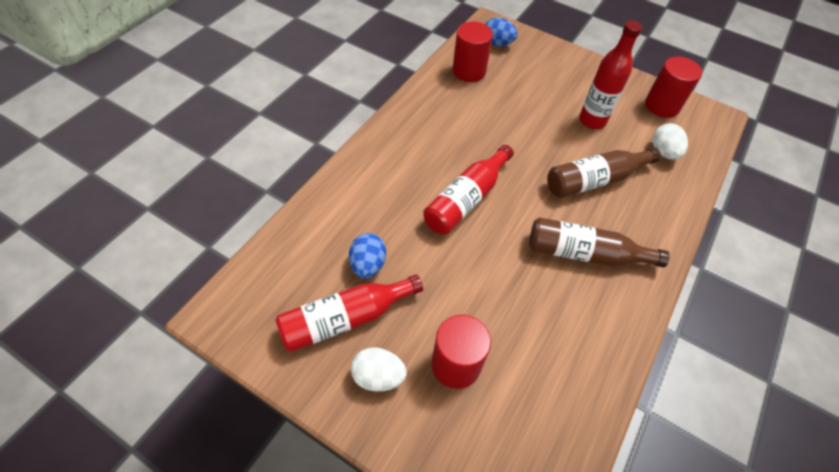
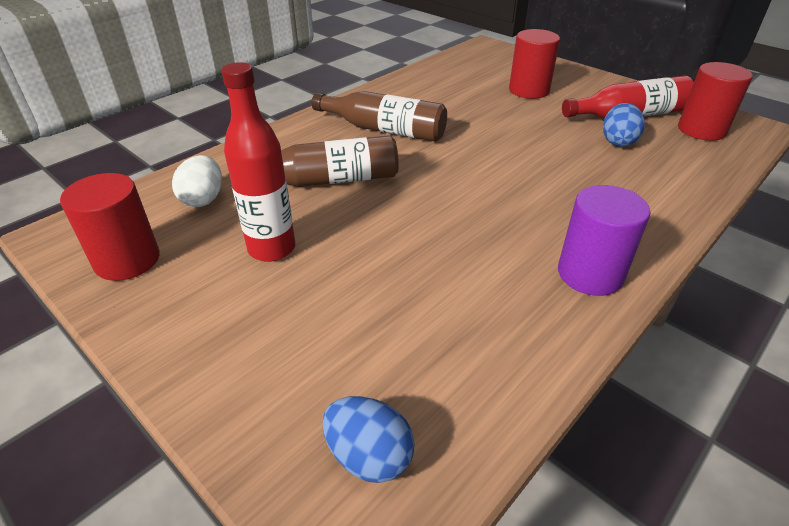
camera: 165 degrees left, 15 degrees down
(378, 376) = (592, 91): white egg -> none
(410, 124) = (590, 274): none -> purple cylinder
(466, 199) = (504, 178): red bottle -> none
(469, 71) = (465, 374): red cylinder -> red cylinder (701, 130)

